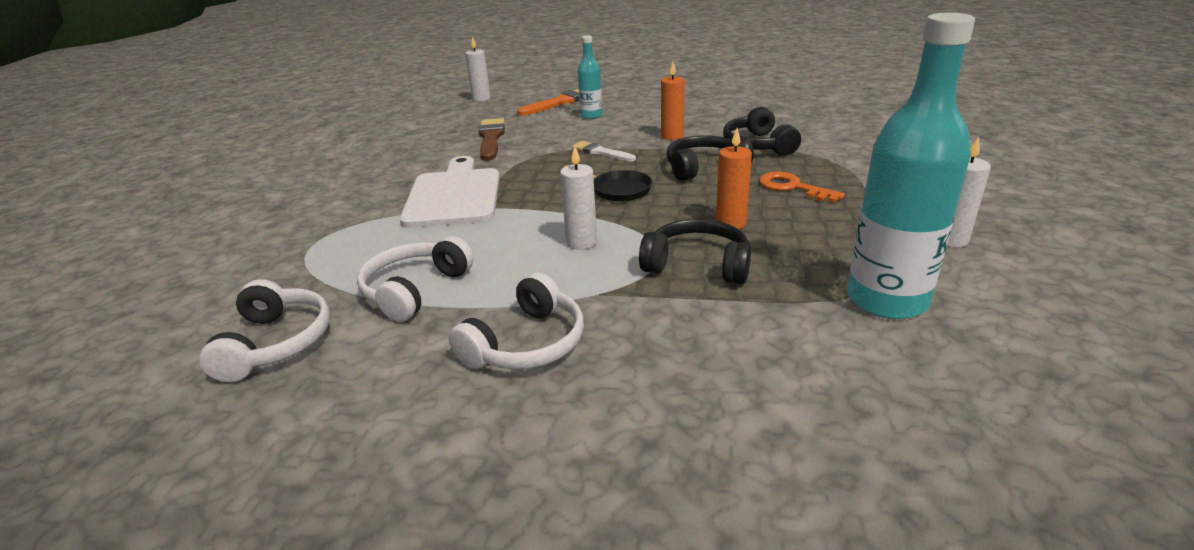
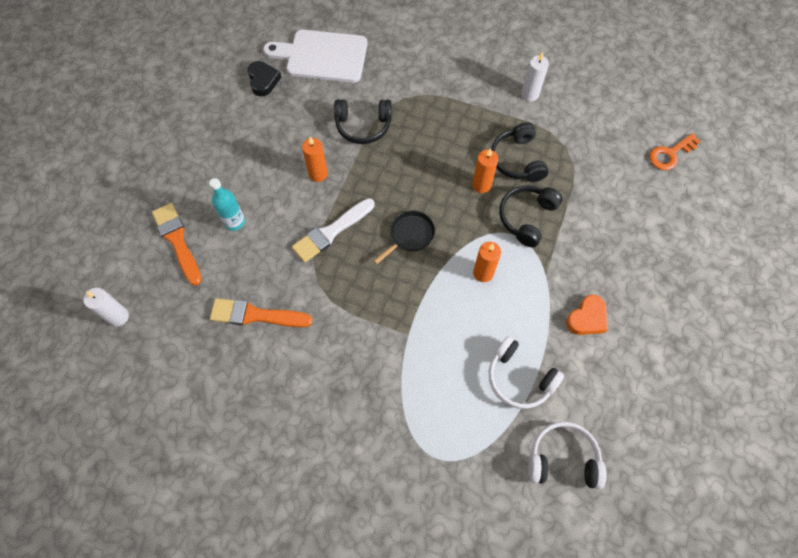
camera: 80 degrees left, 35 degrees up
(454, 195) = (379, 351): white cutting board -> white cutting board (322, 56)
(491, 138) = (256, 315): brown brush -> orange brush
(526, 344) = (587, 318): white headphones -> orange heart
(581, 242) = (483, 273): white candle -> orange candle
(601, 152) = (331, 232): white brush -> white brush, size x1.54
(704, 167) = (391, 172): black headphones -> black headphones (517, 160)
(769, 99) = (263, 80): none -> black heart
(792, 187) = (442, 135): orange key -> orange key (670, 154)
(886, 300) = (579, 149): turquoise bottle -> none

